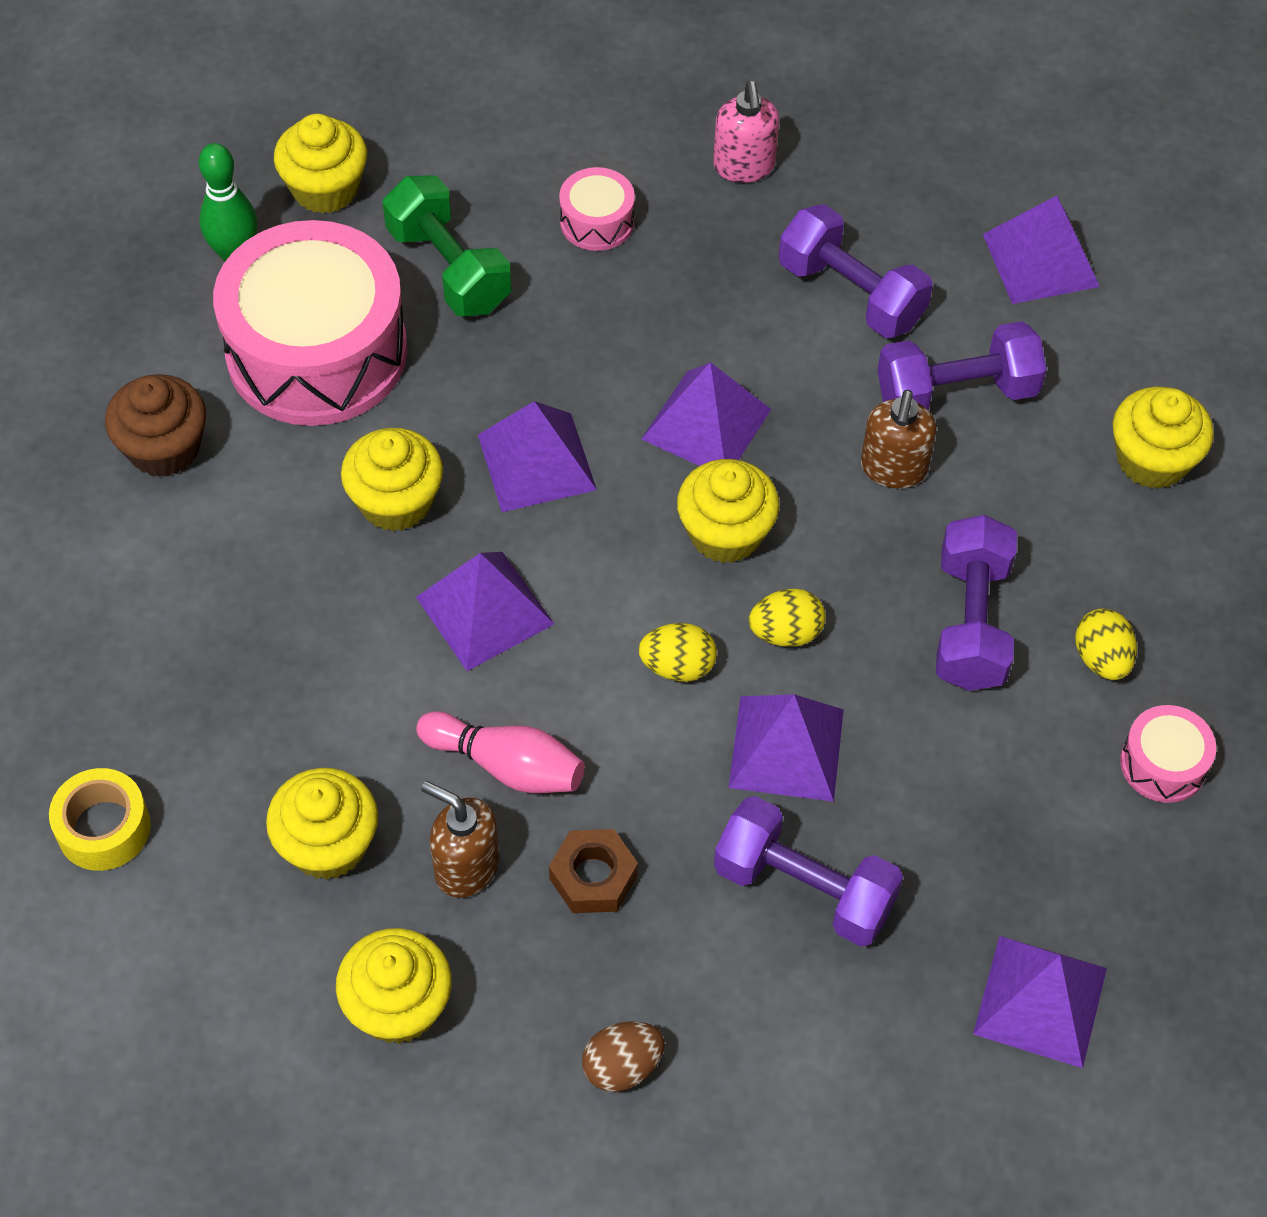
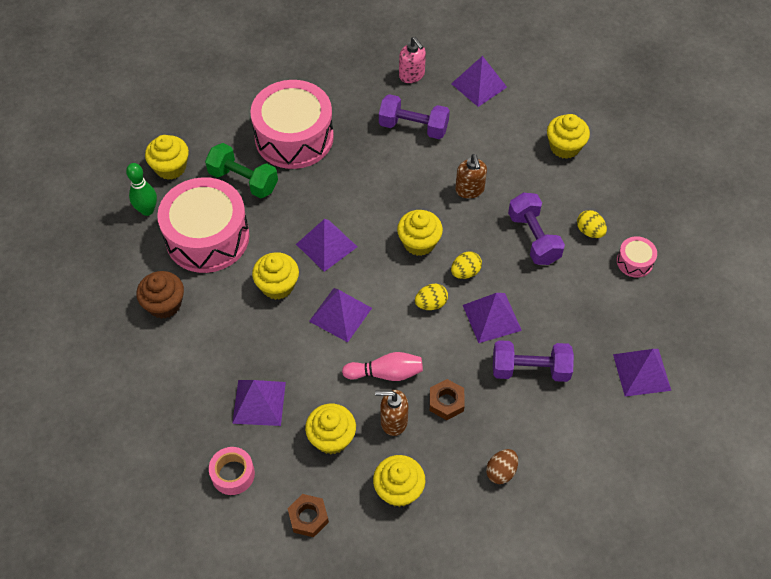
camera: 25 degrees left, 0 degrees up
(104, 828) = (233, 474): yellow tape -> pink tape
(195, 977) = (308, 517): none -> brown nut
(597, 222) = (294, 137): pink drum -> pink drum, size x2.34
(706, 424) = (386, 202): purple pyramid -> purple pyramid (259, 402)
(744, 166) = (341, 92): pink soap dispenser -> pink soap dispenser (412, 75)
(956, 393) = (476, 150): purple dumbbell -> none

